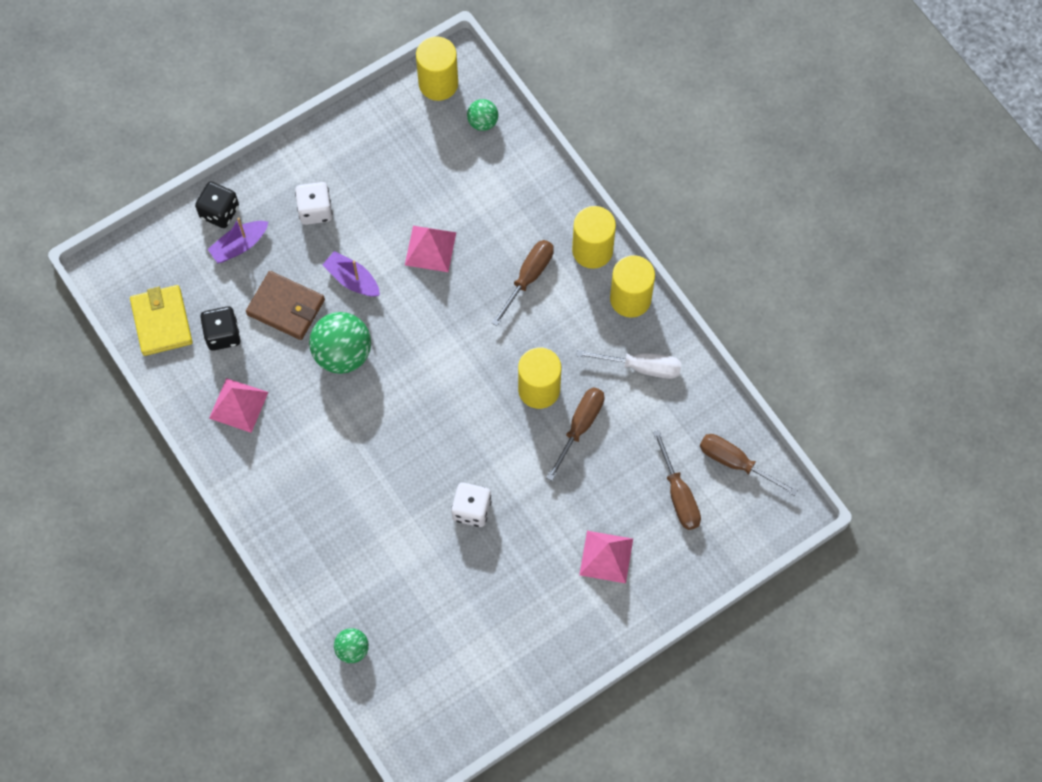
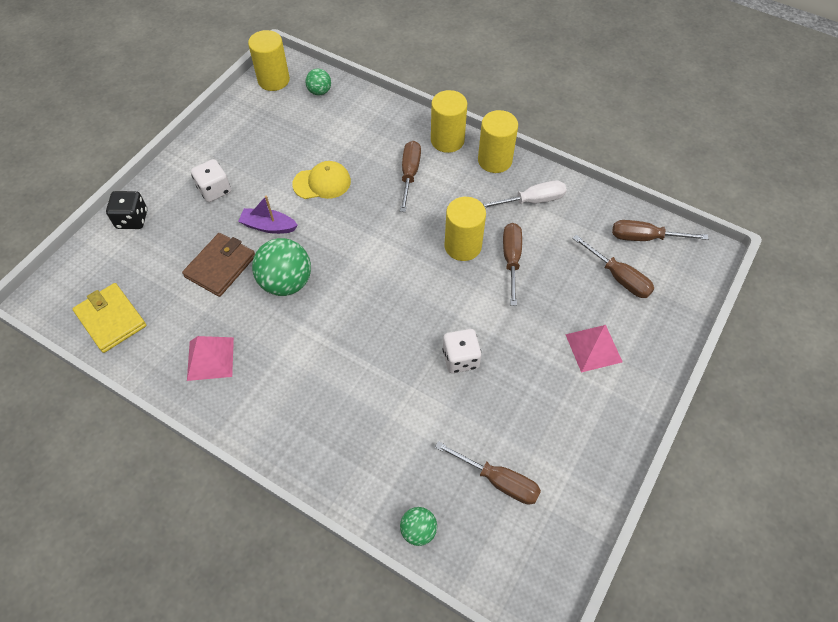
camera: 25 degrees left, 10 degrees down
(223, 335) = (172, 308): black dice -> none
(239, 245) = (160, 237): purple boat -> none
(286, 307) = (220, 266): brown wallet -> brown wallet turned 60 degrees counterclockwise
(430, 248) = (322, 183): pink pyramid -> yellow cap
(444, 639) = (498, 481): none -> brown screwdriver

